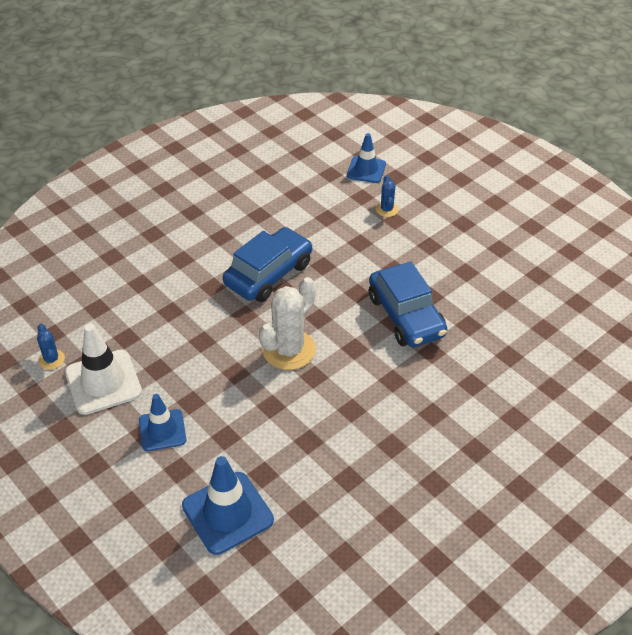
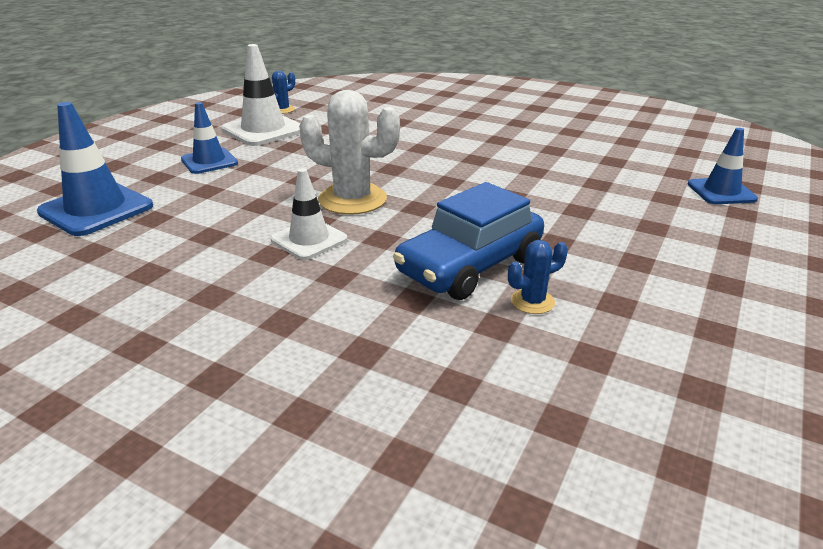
camera: 70 degrees right, 15 degrees down
(268, 274) = (465, 169): blue car -> none
(340, 385) = (309, 239): none -> white traffic cone
(387, 209) = (666, 217): blue cactus -> blue cactus (532, 301)

